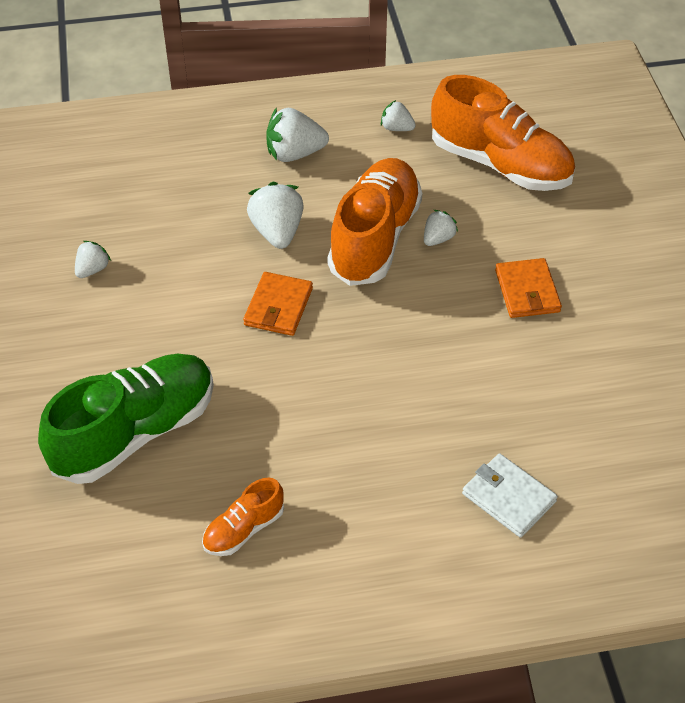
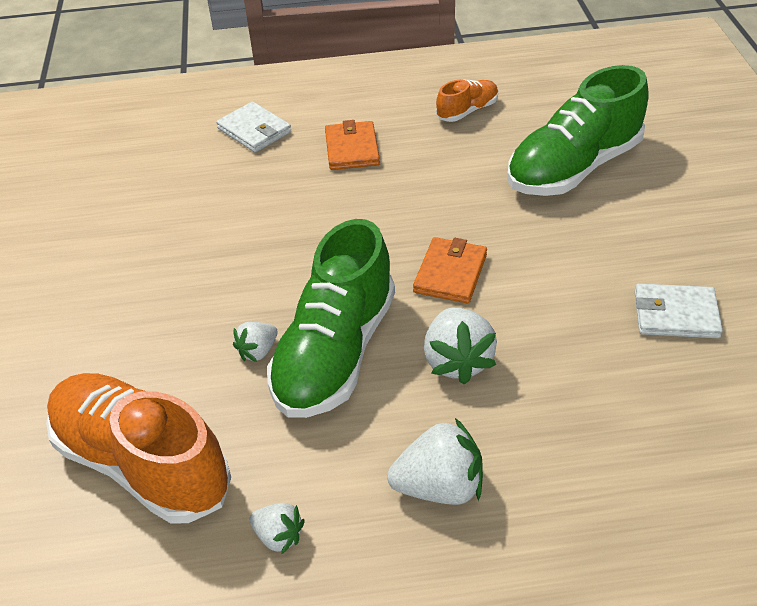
camera: 175 degrees left, 5 degrees down
(92, 269) = (675, 314): white strawberry -> white wallet
(375, 238) = (335, 352): orange shoe -> green shoe
(527, 291) = (175, 289): orange wallet -> orange wallet (352, 149)

